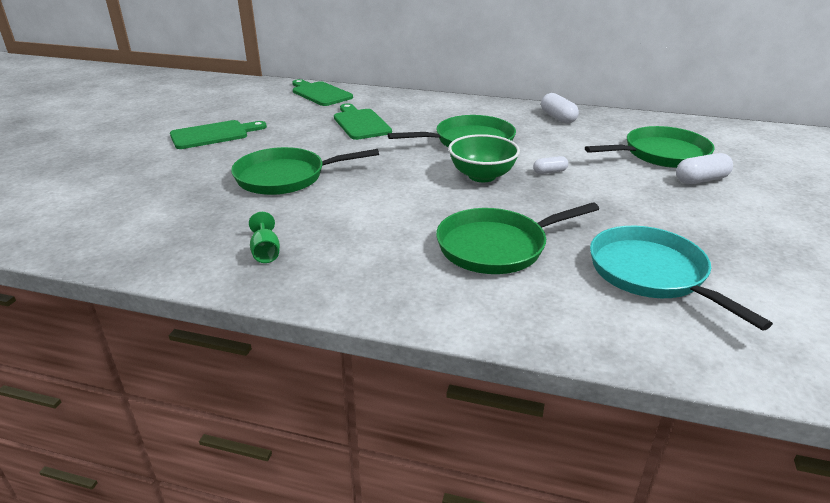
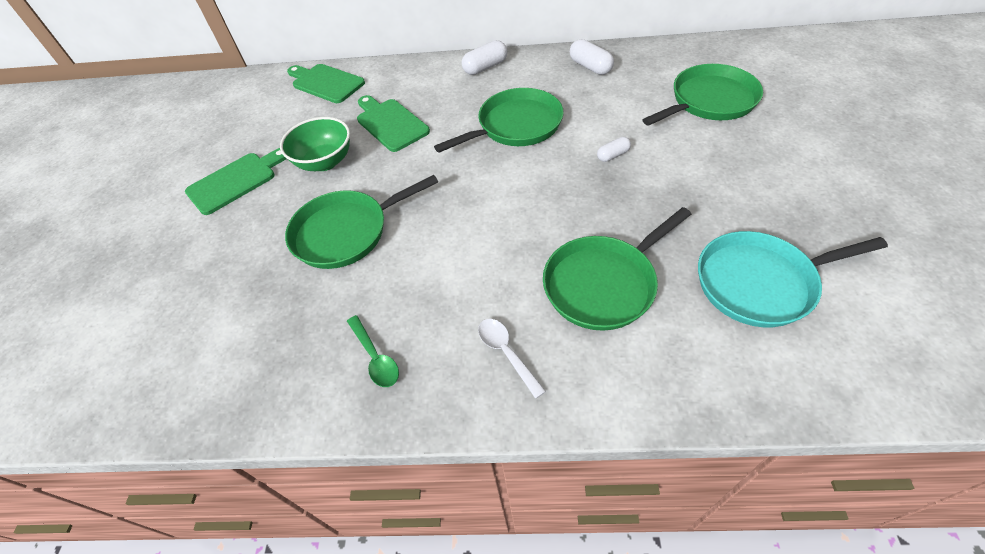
camera: 10 degrees left, 20 degrees up
(265, 252) = (375, 357): green goblet -> green spoon
(382, 272) = (507, 353): none -> white spoon
(482, 176) = (549, 178): green bowl -> green bowl (325, 162)
(651, 273) = (760, 283): turquoise pan -> turquoise pan turned 60 degrees counterclockwise
(701, 180) = (759, 132): white capsule -> white capsule (485, 67)

